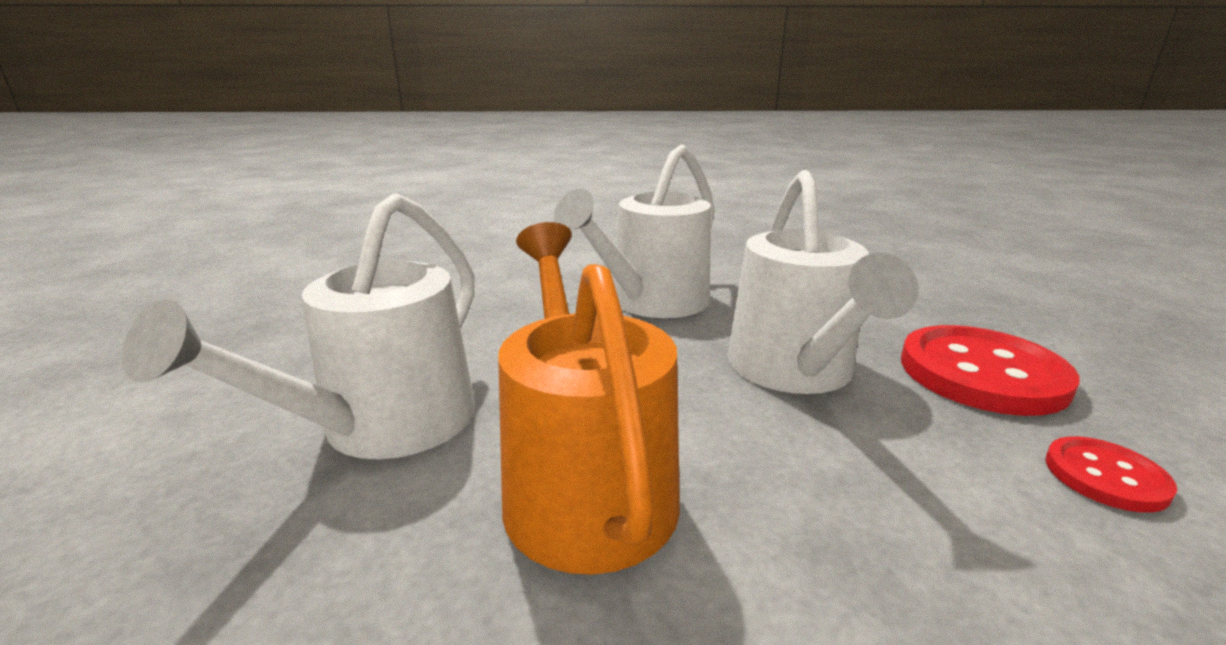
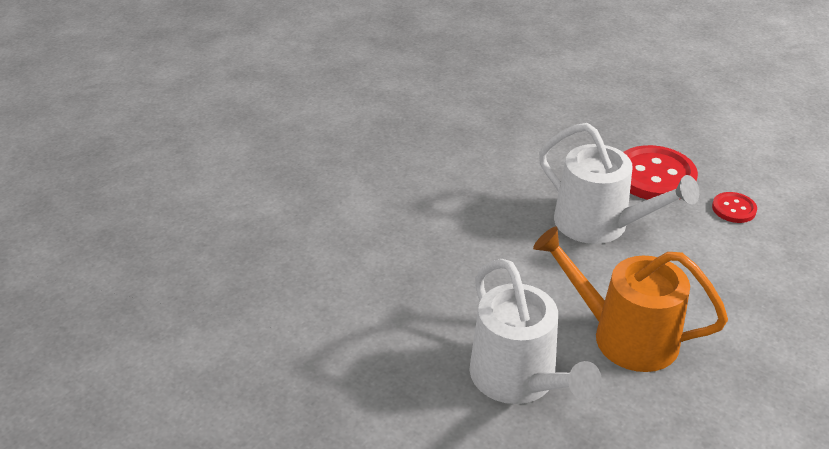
camera: 50 degrees left, 15 degrees up
(652, 302) = (473, 220): white watering can -> none

